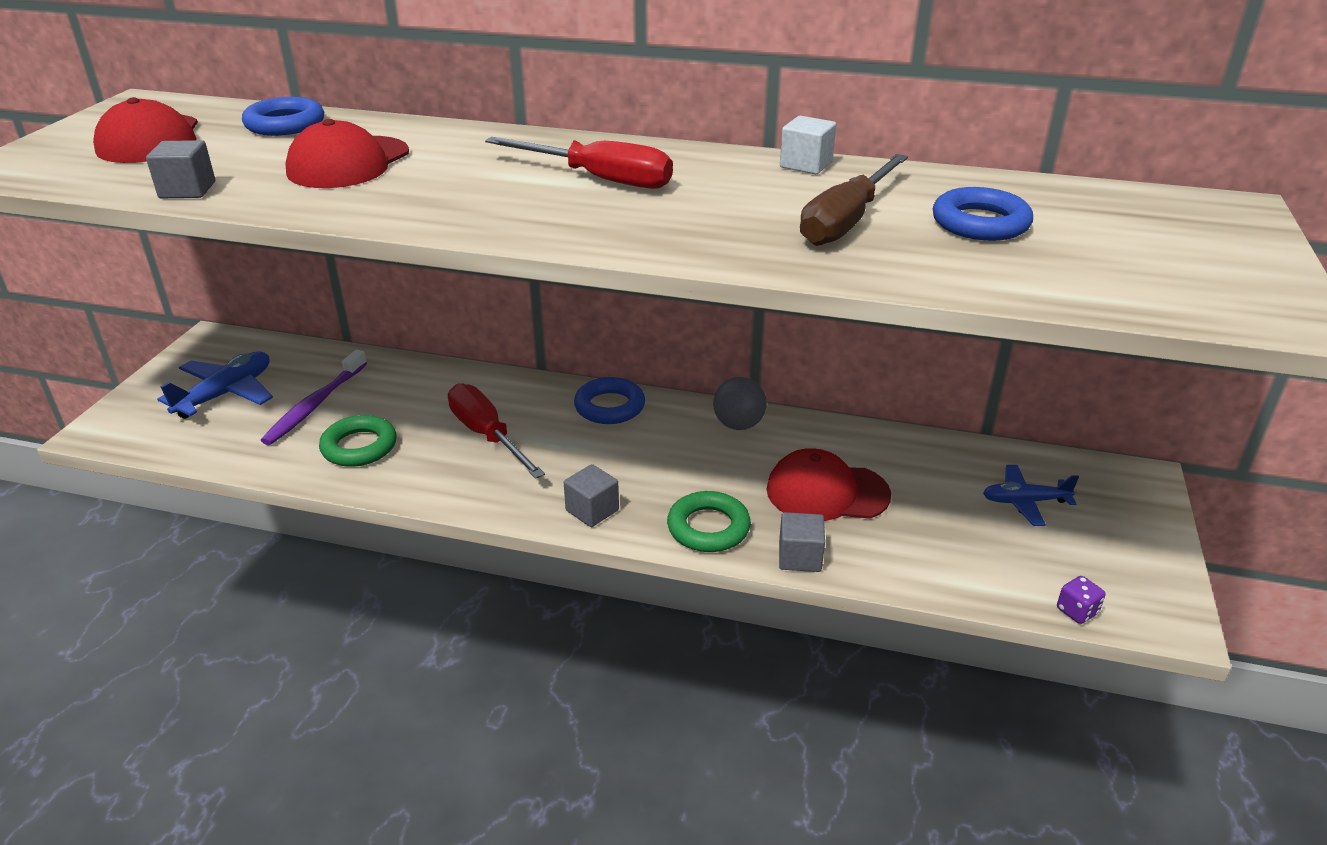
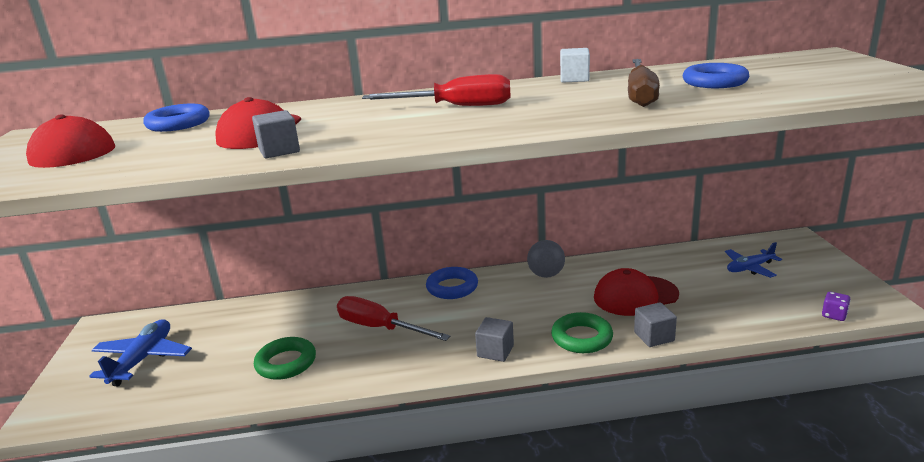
camera: 20 degrees left, 10 degrees down
(187, 190) = (146, 168): grey cube -> grey cube (279, 151)
(315, 405) = (227, 346): purple toothbrush -> none

